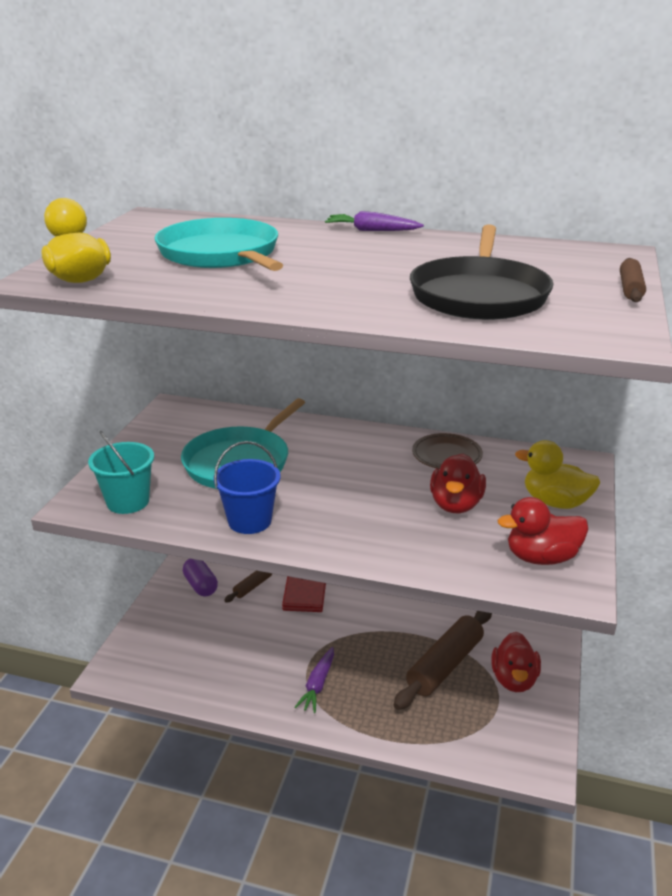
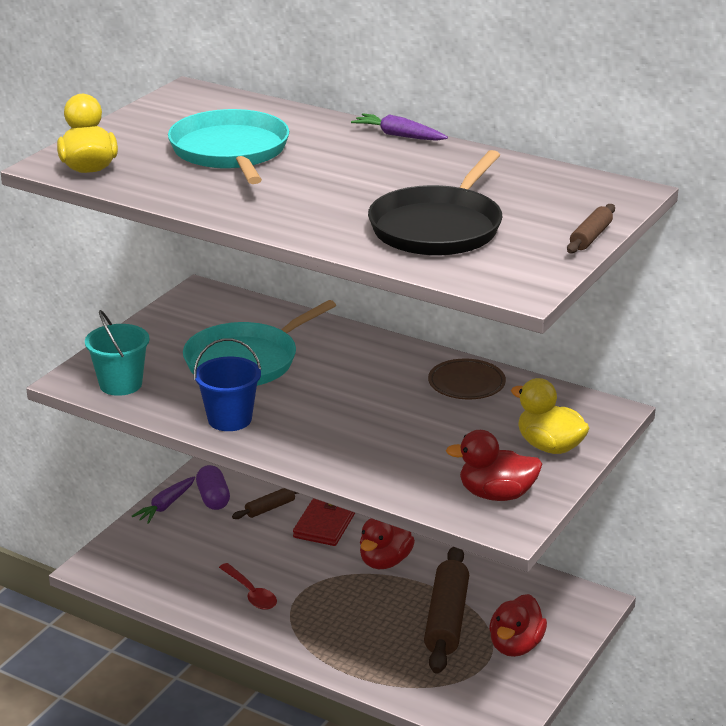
camera: 15 degrees right, 0 degrees up
(265, 672) = (250, 593): none -> red spoon
(318, 685) = (301, 614): purple carrot -> purple carrot (166, 505)
(445, 665) = (446, 619): brown rolling pin -> brown rolling pin turned 45 degrees counterclockwise
(456, 505) = (443, 434): red duck -> red duck (385, 561)

